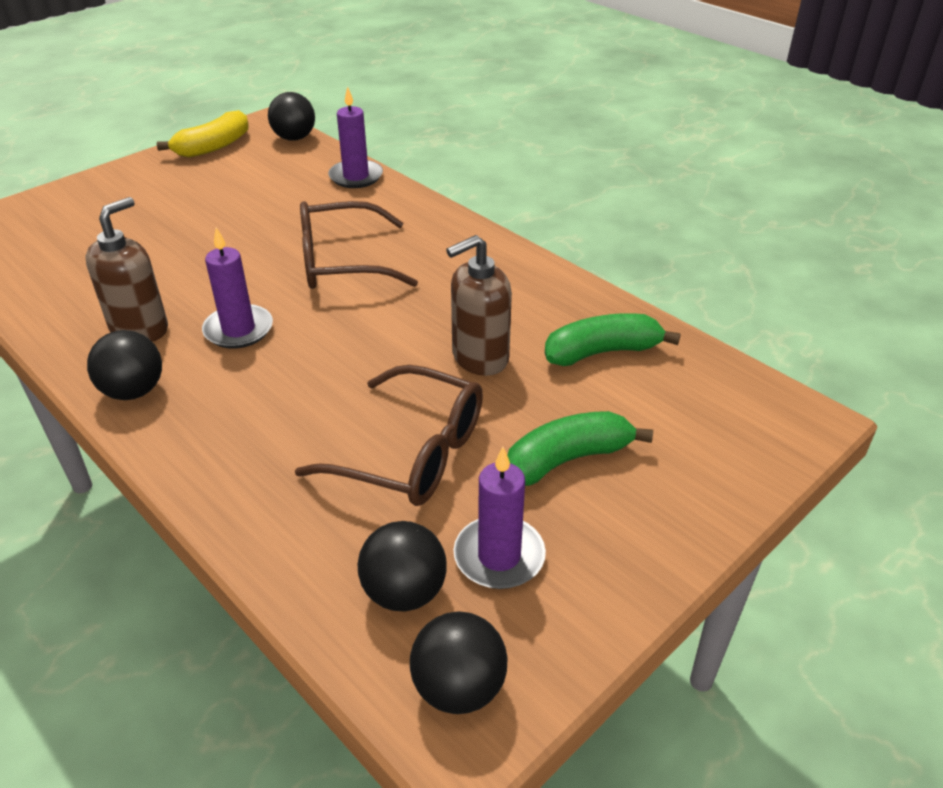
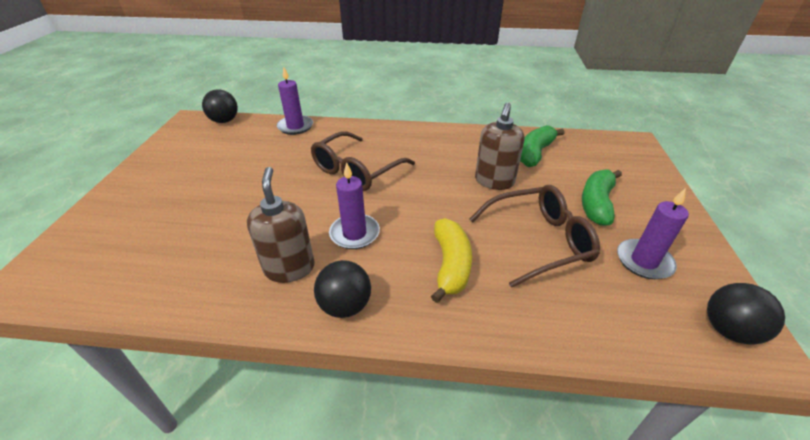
camera: 40 degrees left, 0 degrees up
(213, 147) = (173, 144): yellow banana -> yellow banana (451, 265)
(404, 592) = (642, 306): black ball -> none

